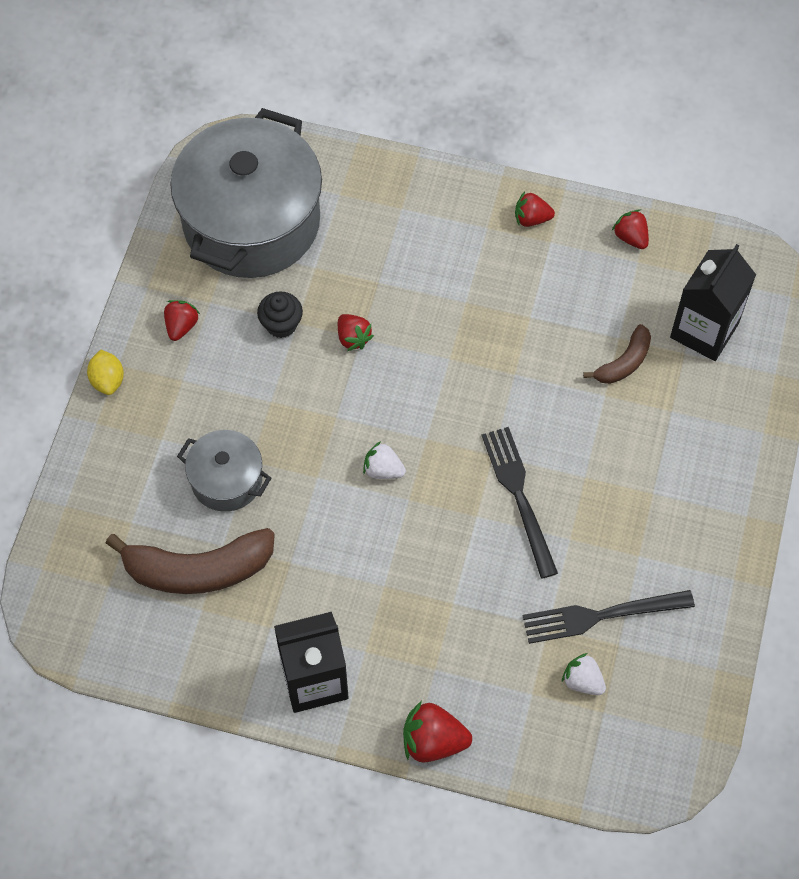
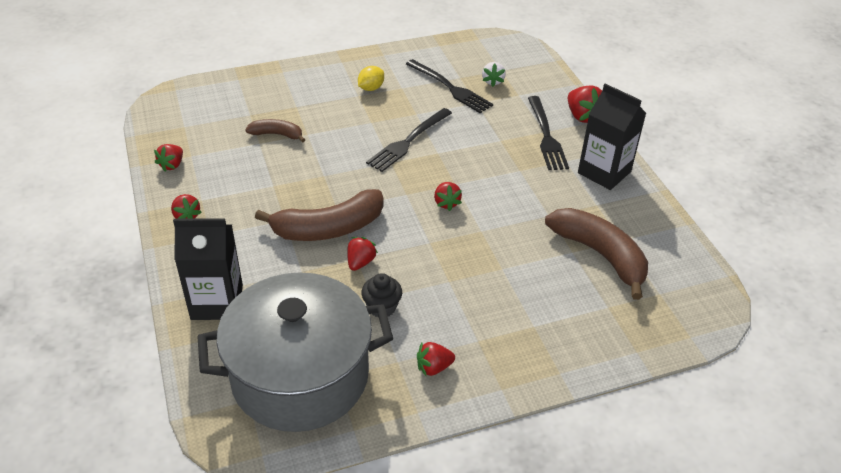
camera: 125 degrees left, 20 degrees down
(108, 380) = (520, 387): yellow lemon -> yellow lemon (371, 88)
(226, 480) = (528, 273): grey pot -> none
(383, 470) = (446, 203): white strawberry -> red strawberry
(423, 335) = (328, 228): none -> brown banana
(424, 664) = (546, 136): none -> black fork
(704, 330) = (227, 112): black carton -> black carton (217, 302)

